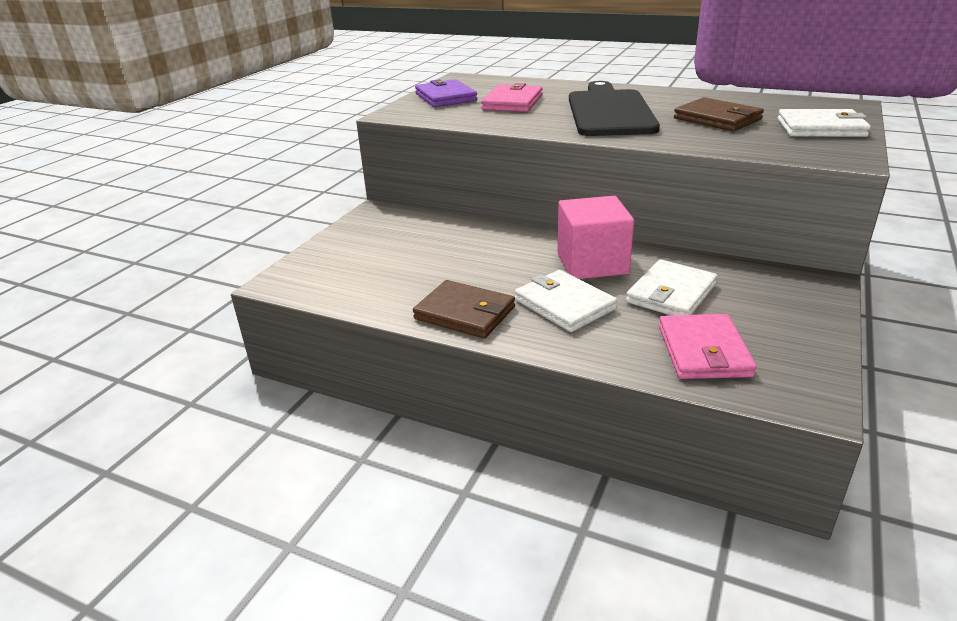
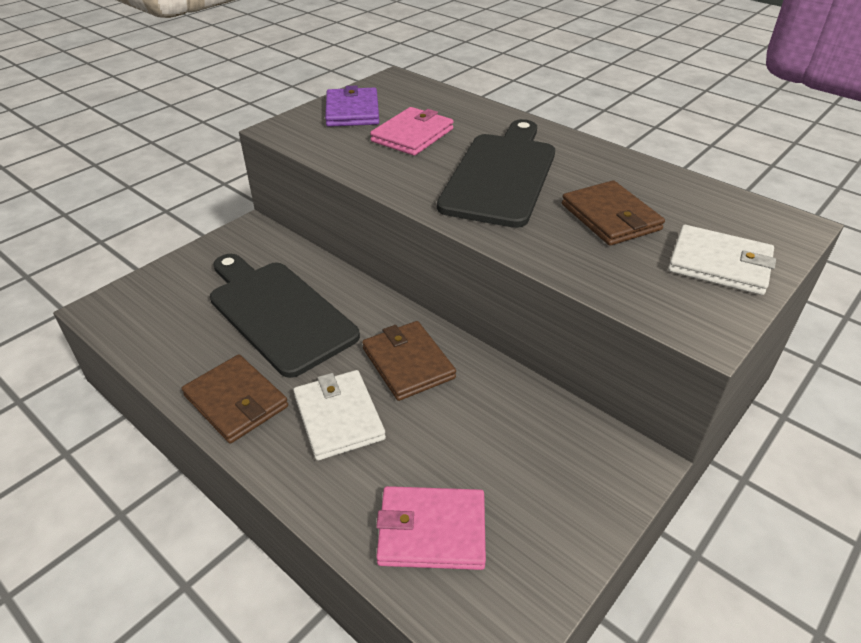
camera: 15 degrees right, 10 degrees up
(450, 255) = (278, 312): none -> black cutting board
(592, 263) = (408, 363): pink cube -> brown wallet
(671, 293) = (458, 433): white wallet -> none
(704, 351) = (431, 531): pink wallet -> pink wallet turned 75 degrees clockwise

